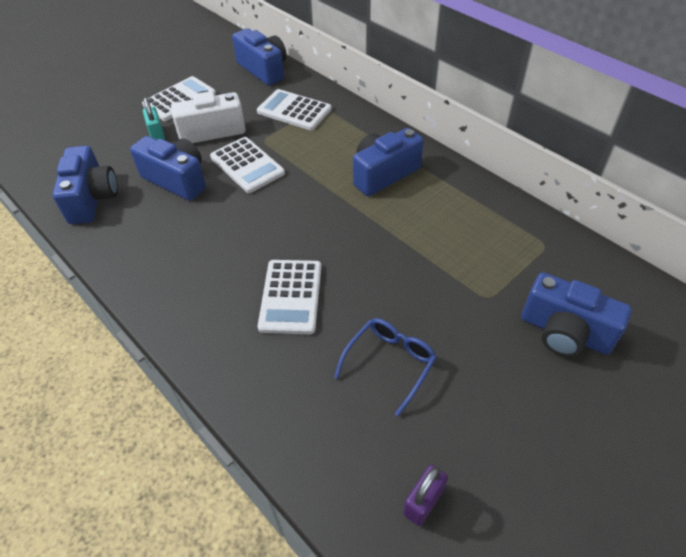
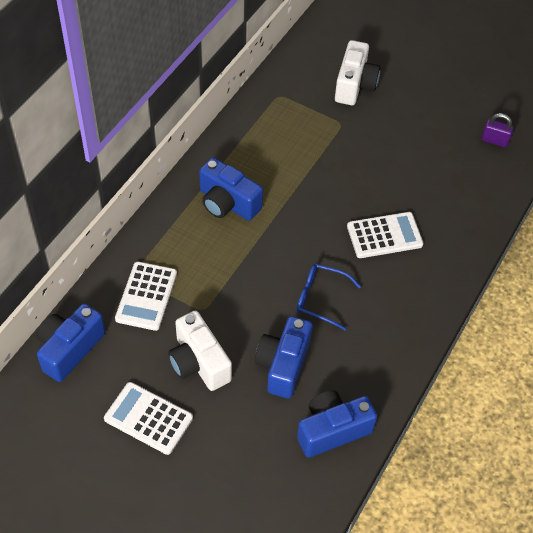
camera: 110 degrees left, 5 degrees up
(157, 134) = (218, 414): turquoise padlock -> none
(247, 165) = (245, 311): white calculator -> none
(390, 363) = (415, 168): blue glasses -> blue glasses (320, 299)
(564, 332) = (354, 85): blue camera -> white camera

